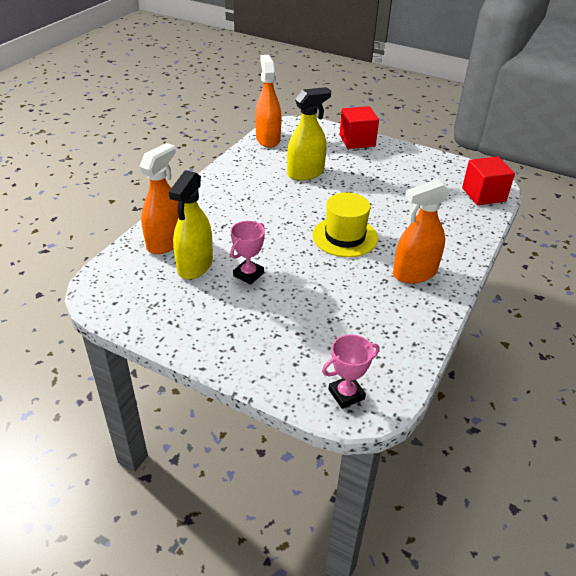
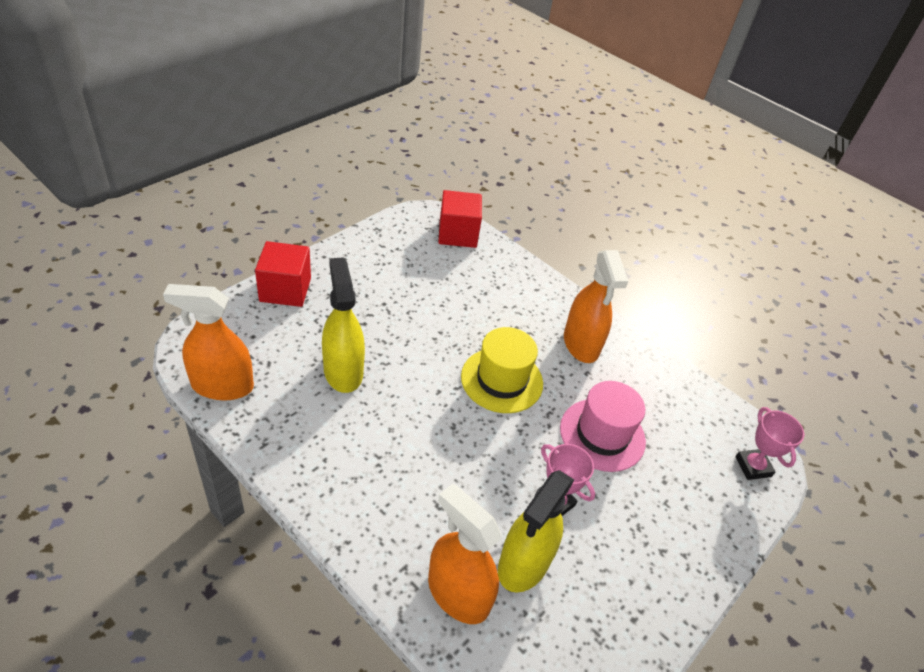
camera: 80 degrees left, 5 degrees up
(195, 266) = (523, 563): yellow spray bottle -> yellow spray bottle turned 90 degrees clockwise
(324, 293) = (602, 434): none -> pink hat

